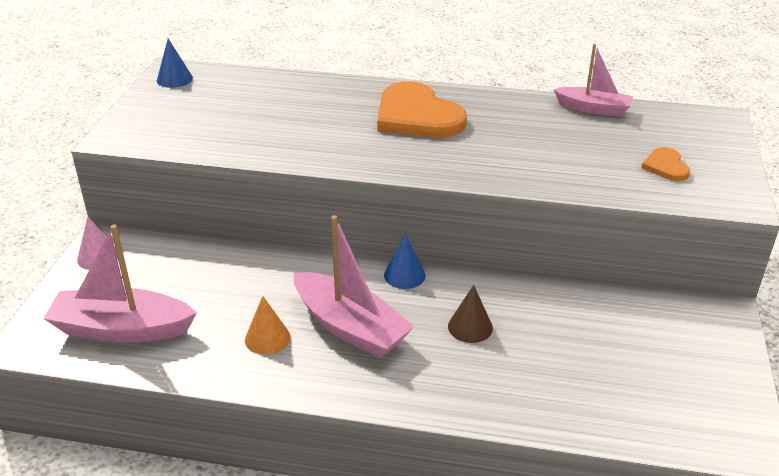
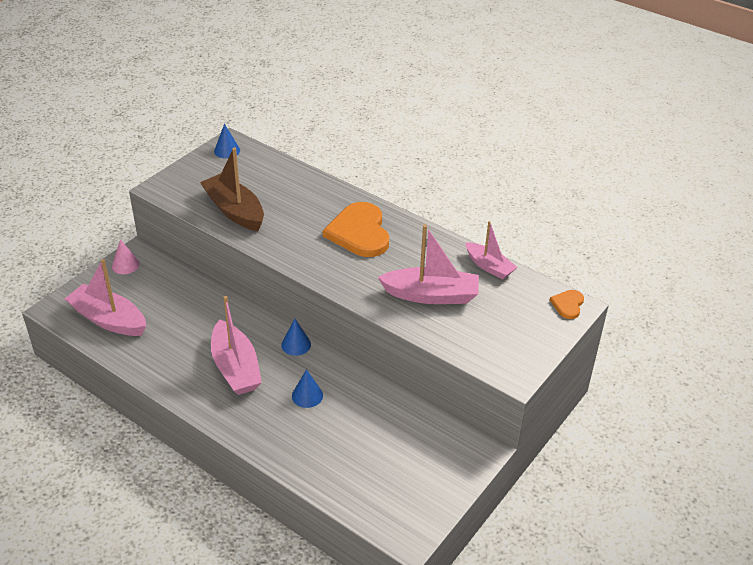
camera: 25 degrees right, 5 degrees up
(240, 134) = (235, 211): none -> brown boat
(267, 338) = (183, 356): orange cone -> none
(470, 327) = (307, 395): brown cone -> blue cone
(562, 152) = (431, 295): none -> pink boat
(666, 166) = (492, 331): orange heart -> orange heart (568, 305)

